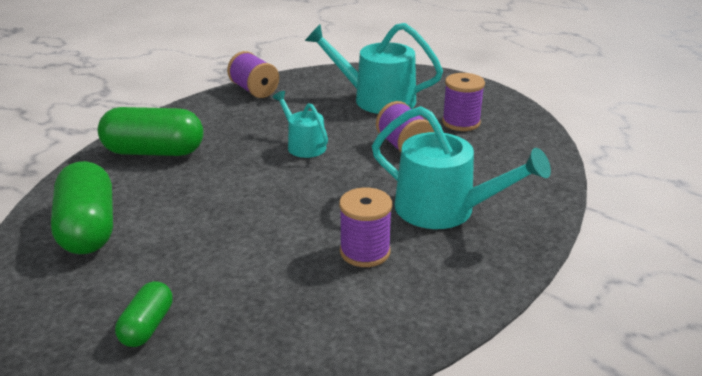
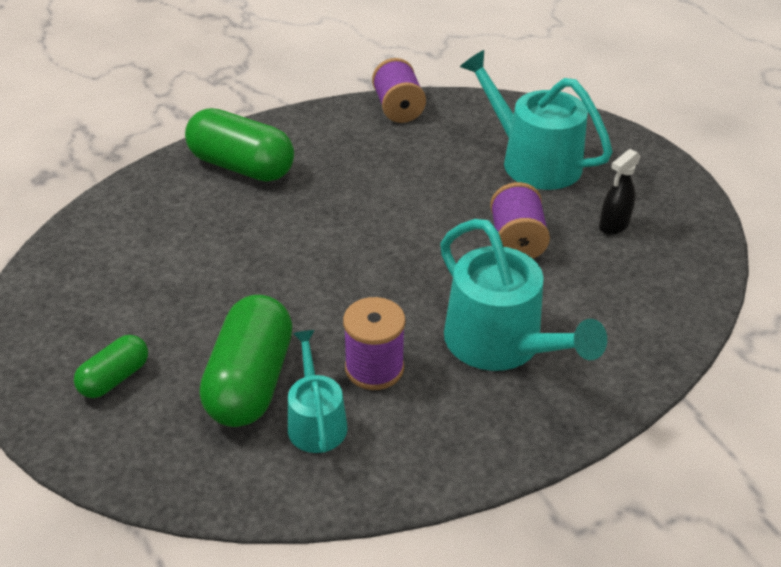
camera: 25 degrees right, 10 degrees up
(88, 228) = (127, 245): green capsule -> green capsule (251, 381)
(303, 145) = (402, 204): turquoise watering can -> turquoise watering can (316, 421)
(461, 122) = (613, 225): purple spool -> black spray bottle

